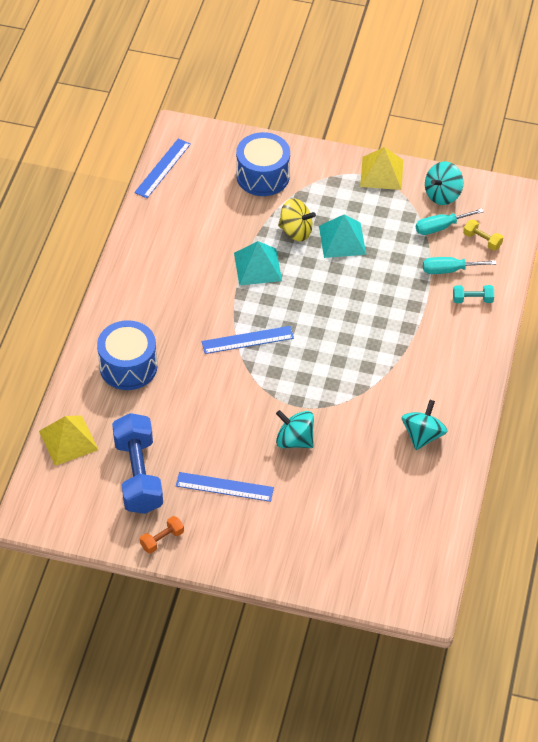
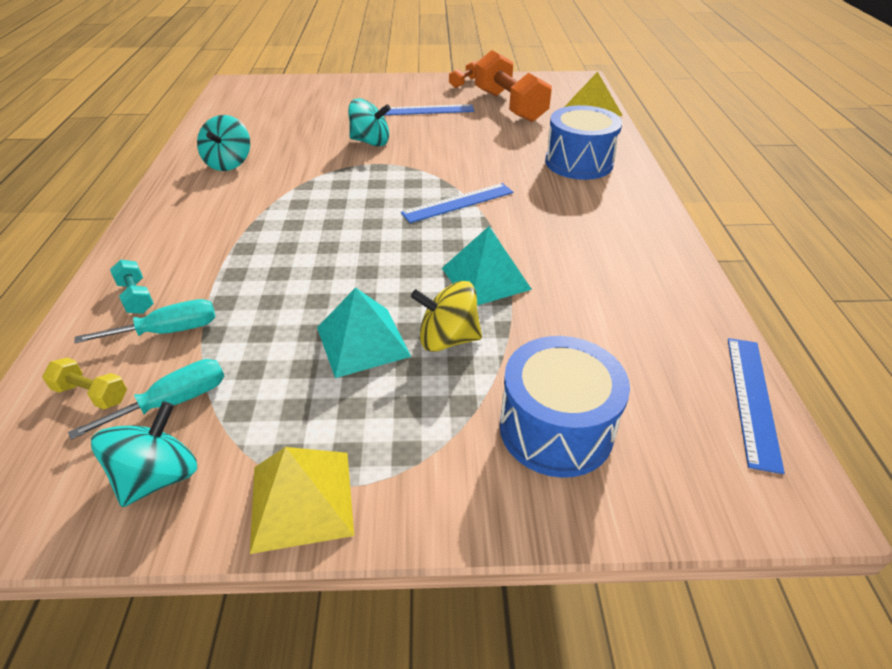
camera: 165 degrees right, 10 degrees down
(138, 475) = (509, 106): blue dumbbell -> orange dumbbell
(472, 299) = (136, 297): turquoise dumbbell -> turquoise dumbbell turned 75 degrees clockwise

